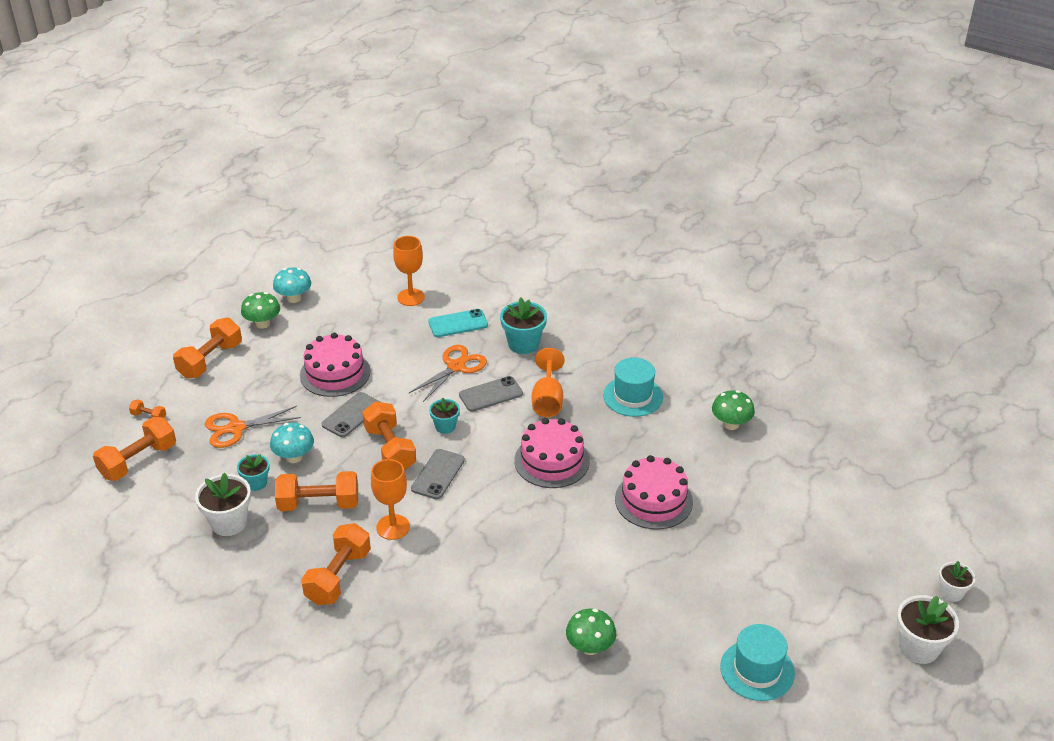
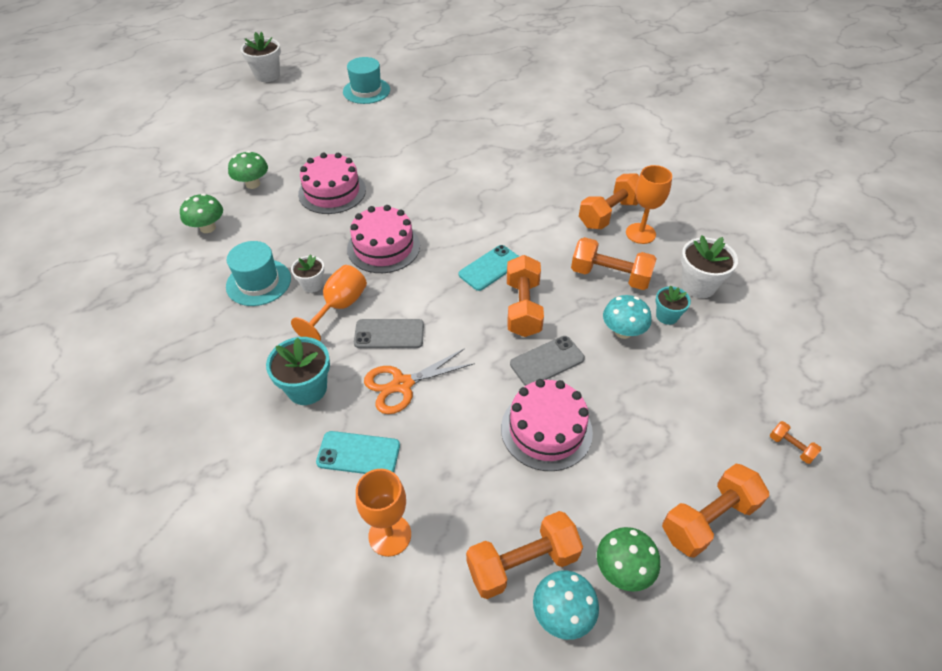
camera: 155 degrees left, 10 degrees up
(138, 461) = (797, 385): orange dumbbell -> orange dumbbell (522, 563)
(236, 428) = (681, 390): orange scissors -> none
(393, 527) = (551, 236): orange goblet -> orange goblet (640, 233)
(438, 474) = (490, 268): grey phone -> turquoise phone
(445, 426) = (457, 313): turquoise flower pot -> none
(590, 647) = (454, 126): green mushroom -> green mushroom (253, 184)
(951, 592) = (213, 90): white flower pot -> white flower pot (312, 285)

